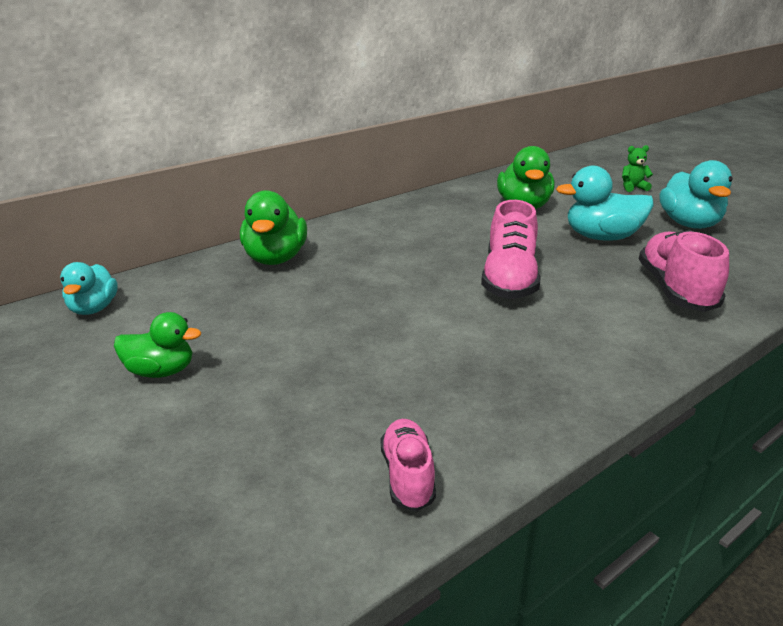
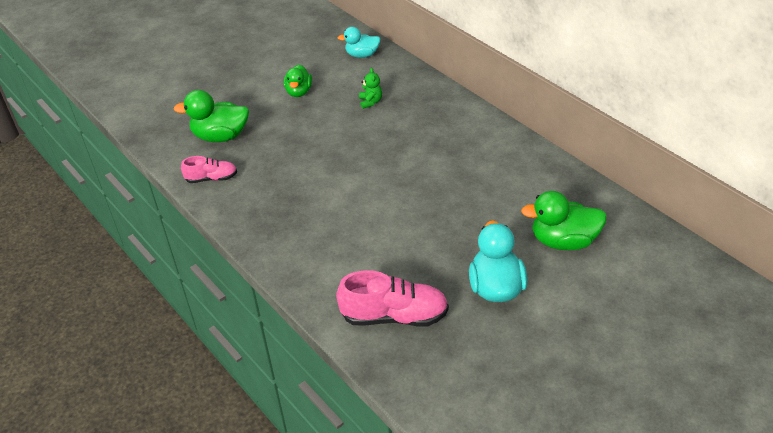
camera: 90 degrees right, 15 degrees up
(275, 259) = (432, 108): green duck -> green duck (220, 136)
(509, 280) = (407, 222): pink shoe -> none
(633, 188) = (647, 337): green teddy bear -> green teddy bear (370, 102)
(689, 224) = (541, 362): turquoise duck -> none

